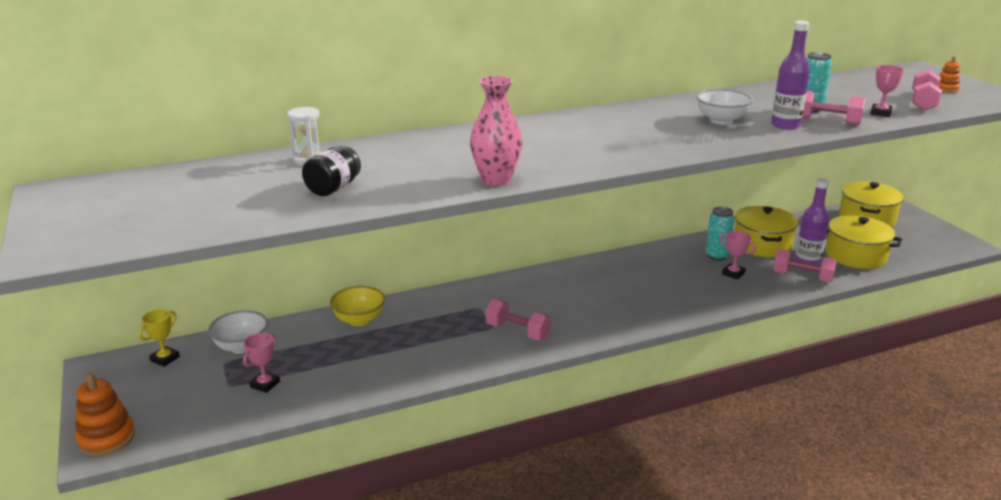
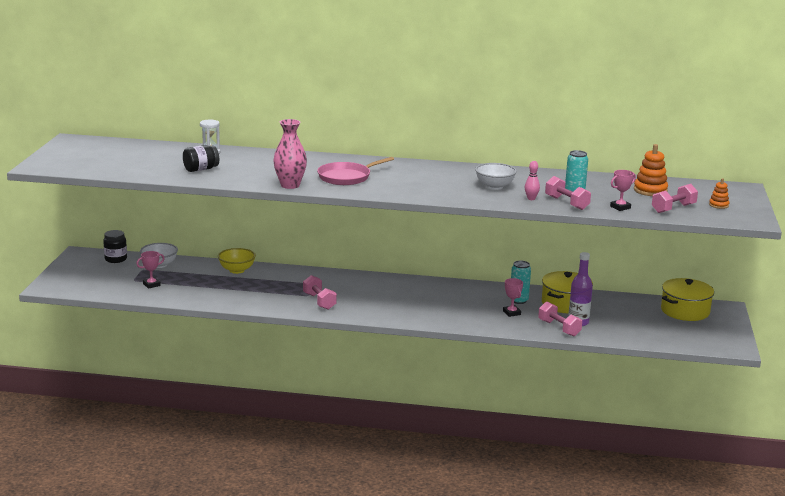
camera: 30 degrees right, 5 degrees down
(107, 438) = (55, 284): orange stacking toy -> orange stacking toy (650, 190)
(165, 359) = (116, 259): yellow trophy -> black jar
(544, 150) = (346, 177): none -> pink pan
(785, 125) = (531, 199): purple bottle -> pink bowling pin
(855, 255) = (626, 328): yellow pot -> none

